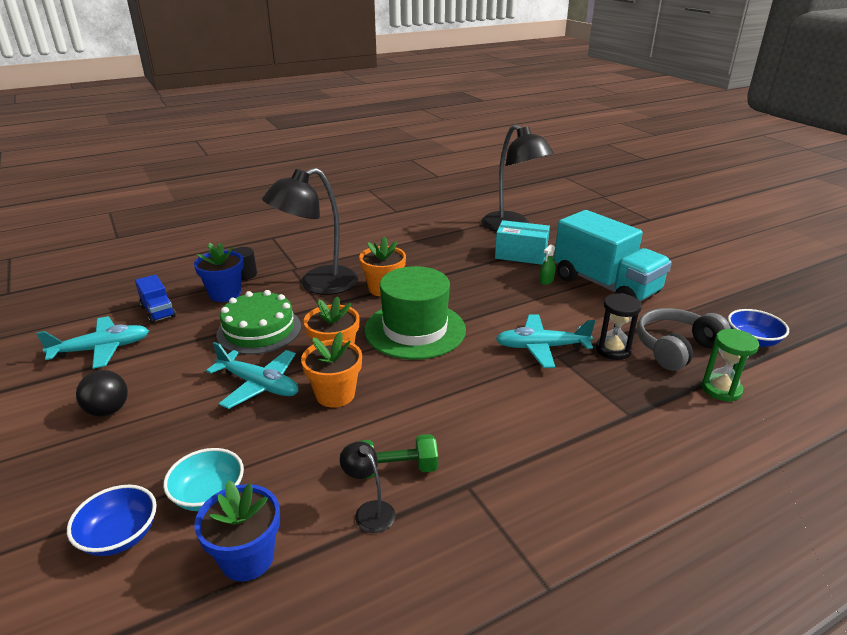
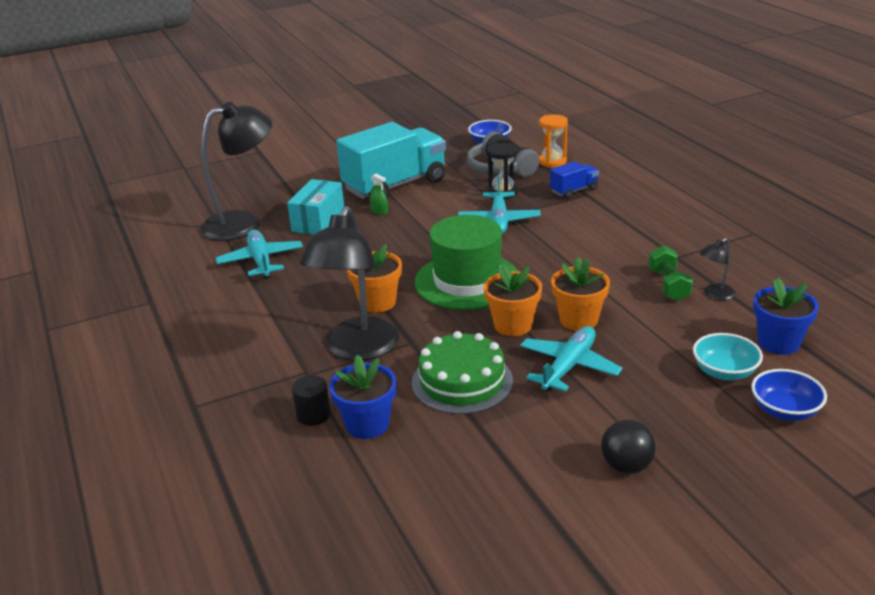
camera: 85 degrees left, 0 degrees up
(102, 349) = (503, 510): turquoise plane -> turquoise plane (261, 261)
(158, 311) = (408, 479): blue truck -> blue truck (574, 190)
(318, 284) = (357, 349): black lamp -> black lamp turned 45 degrees clockwise
(721, 389) = (552, 161): green hourglass -> orange hourglass

